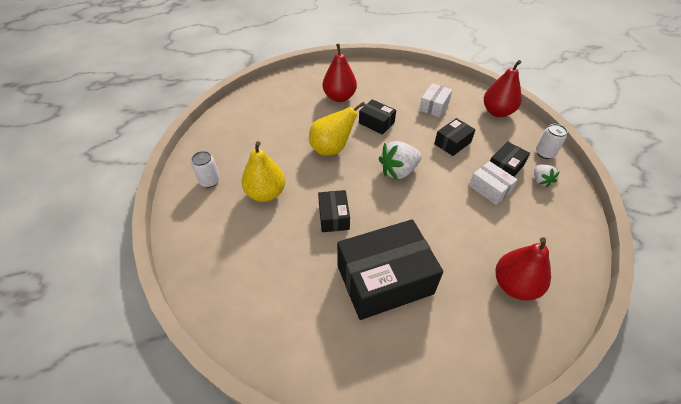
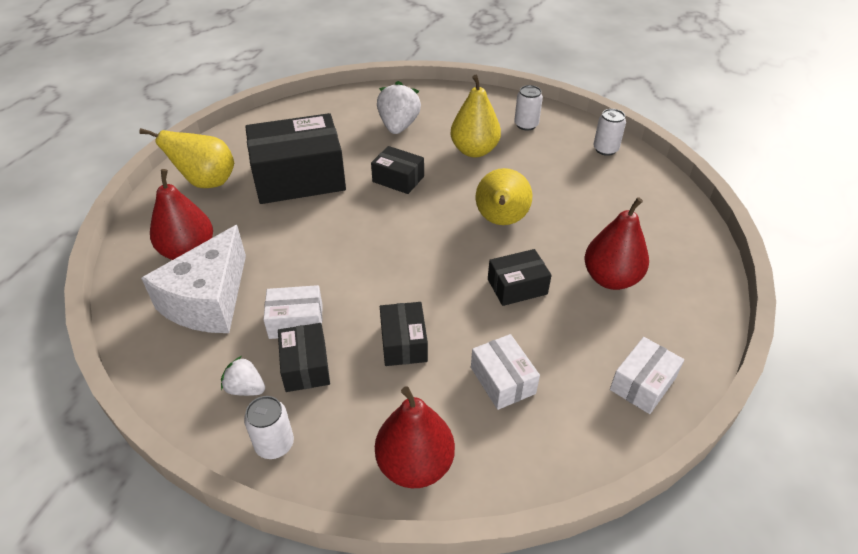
camera: 125 degrees right, 5 degrees down
(218, 133) = (605, 149): none -> white can
(384, 279) = (299, 177): black box -> black box turned 60 degrees clockwise
(392, 73) = (642, 384): none -> white box
(398, 171) = (409, 257): white strawberry -> white strawberry (398, 126)
(451, 345) = (207, 182): none -> yellow pear
(526, 238) = (208, 300): none -> white cheese

